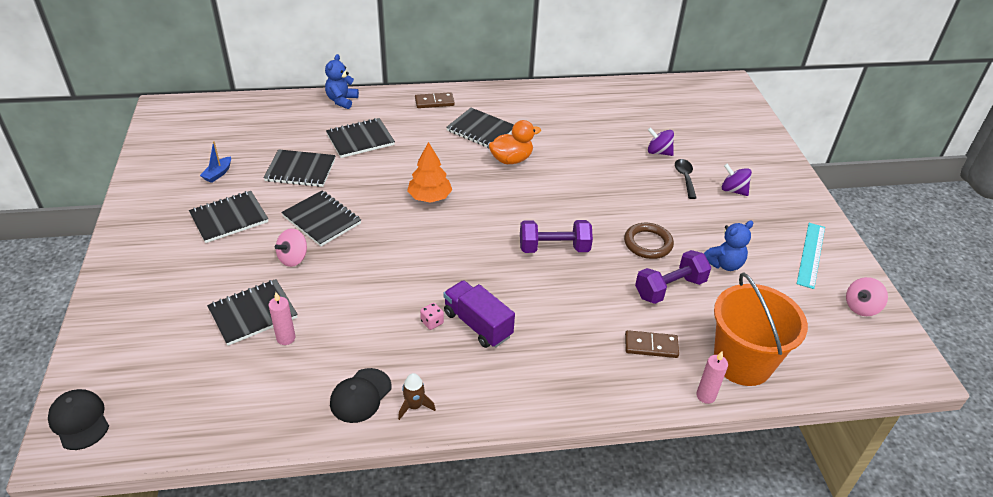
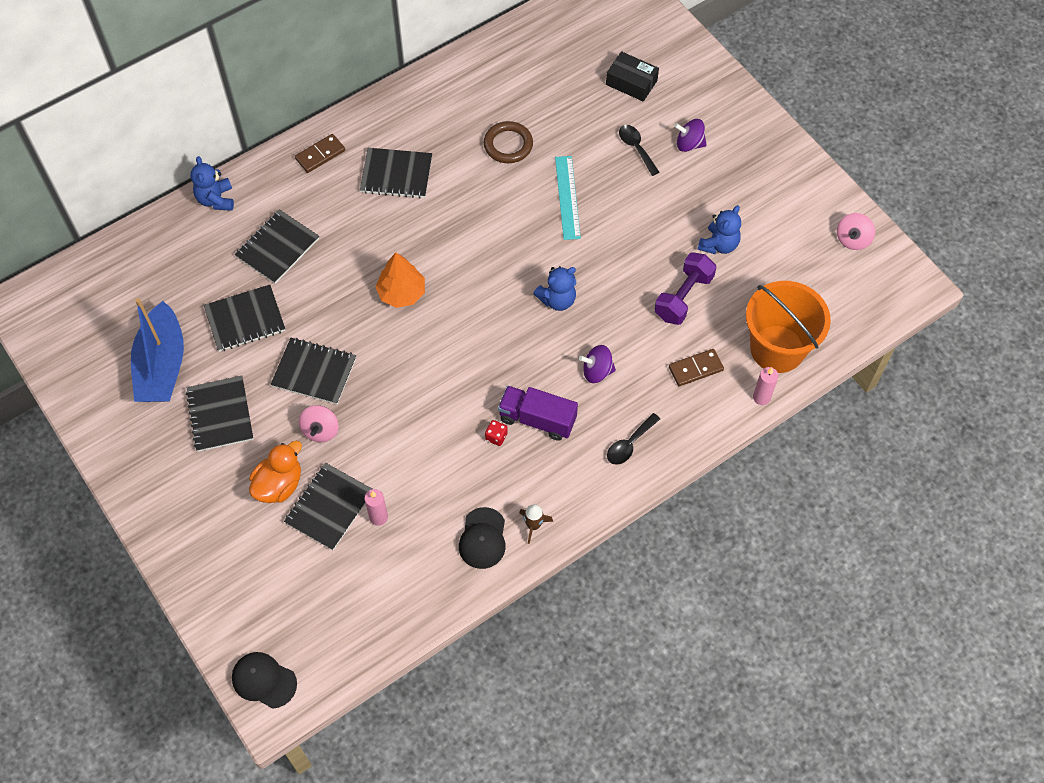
camera: 25 degrees left, 20 degrees up
(218, 174) = (162, 365): blue boat -> blue boat, size x2.48
(229, 218) = (220, 415): black notebook -> black notebook turned 45 degrees counterclockwise
(432, 322) = (496, 437): pink dice -> red dice
(511, 159) = (452, 203): orange duck -> orange duck (279, 484)
(550, 379) = (629, 444): none -> black spoon
(554, 248) = (557, 300): purple dumbbell -> blue teddy bear
(648, 243) = (640, 252): brown ring -> brown ring (508, 145)
(658, 152) = (594, 123): purple spinning top -> purple spinning top (597, 371)
(704, 139) = (631, 82): none -> black box
(811, 254) = (790, 196): turquoise ruler -> turquoise ruler (567, 197)

